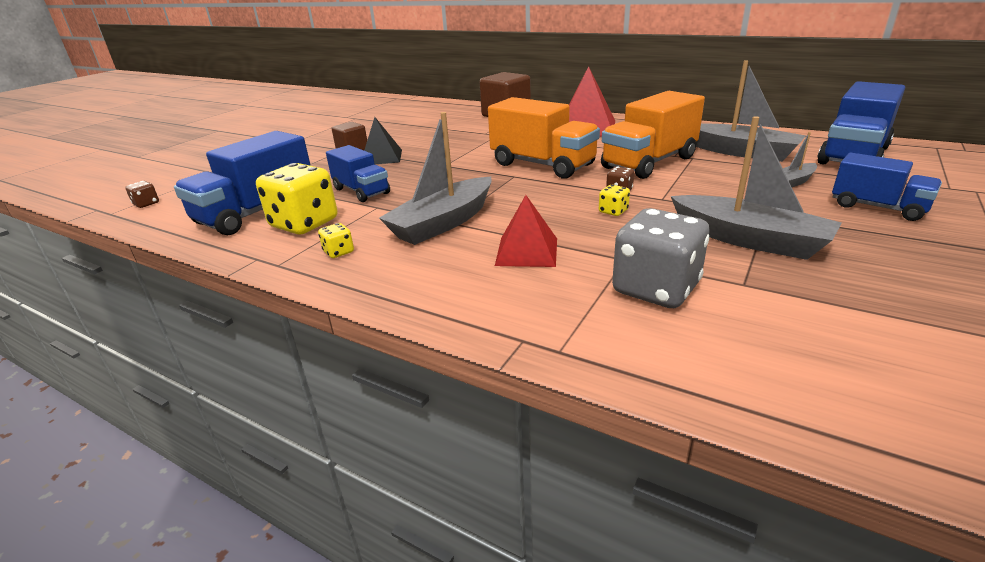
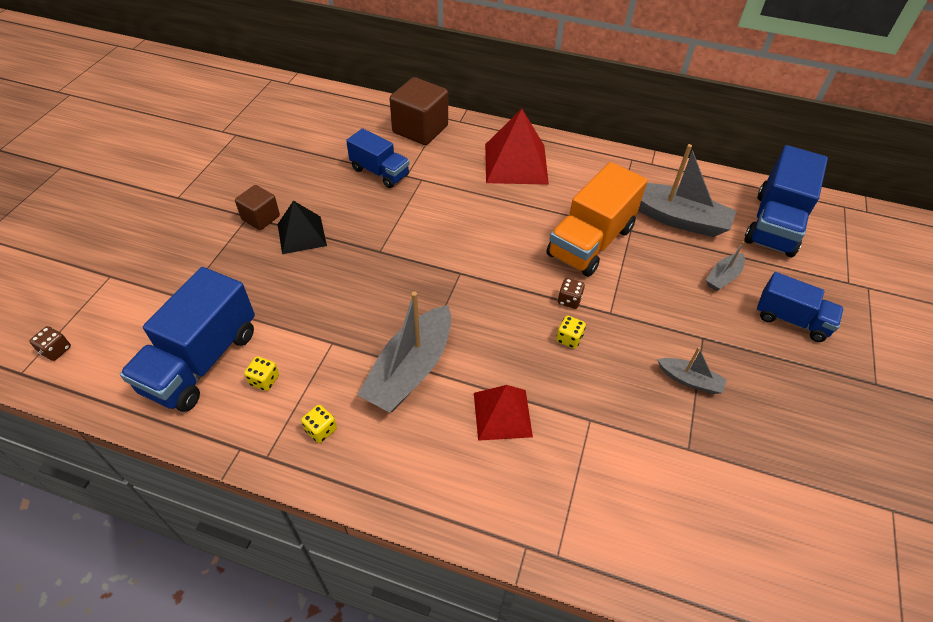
camera: 15 degrees left, 20 degrees up
(304, 223) = (264, 380): yellow dice -> yellow dice, size x0.43
(361, 191) = (304, 311): blue truck -> blue truck (380, 172)
(542, 165) = (485, 248): orange truck -> none
(655, 288) = (620, 462): grey dice -> none
(749, 239) = (690, 380): grey boat -> grey boat, size x0.50

